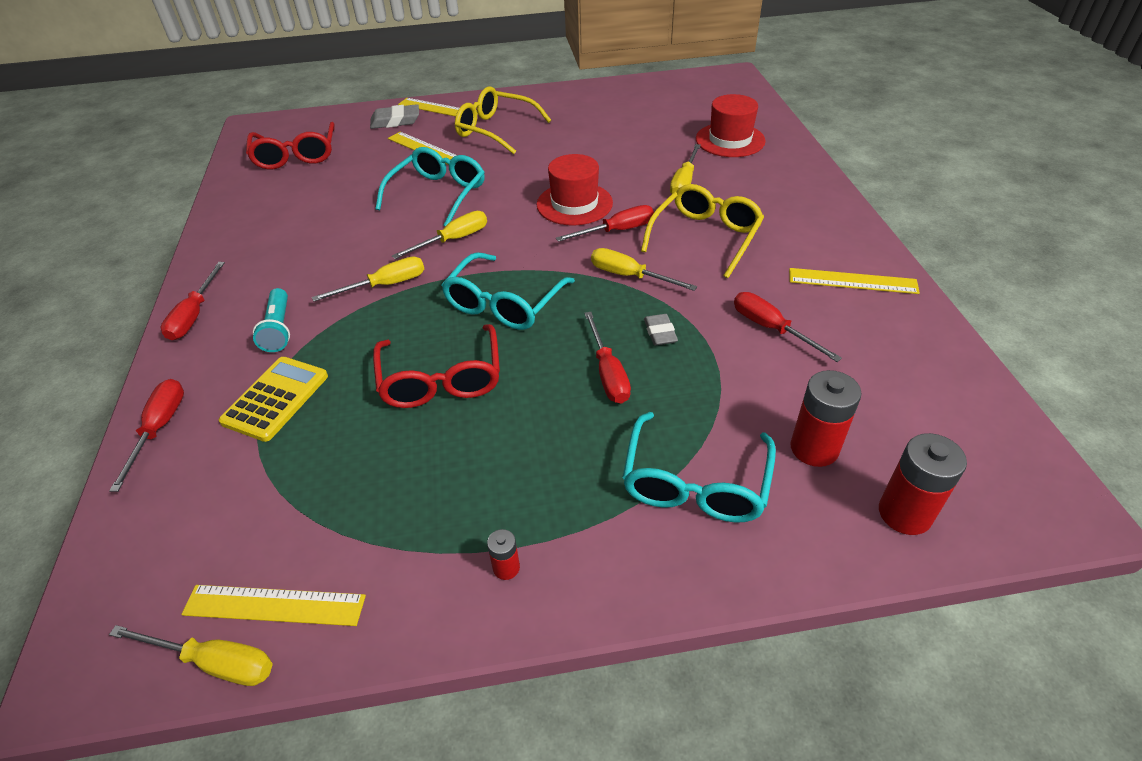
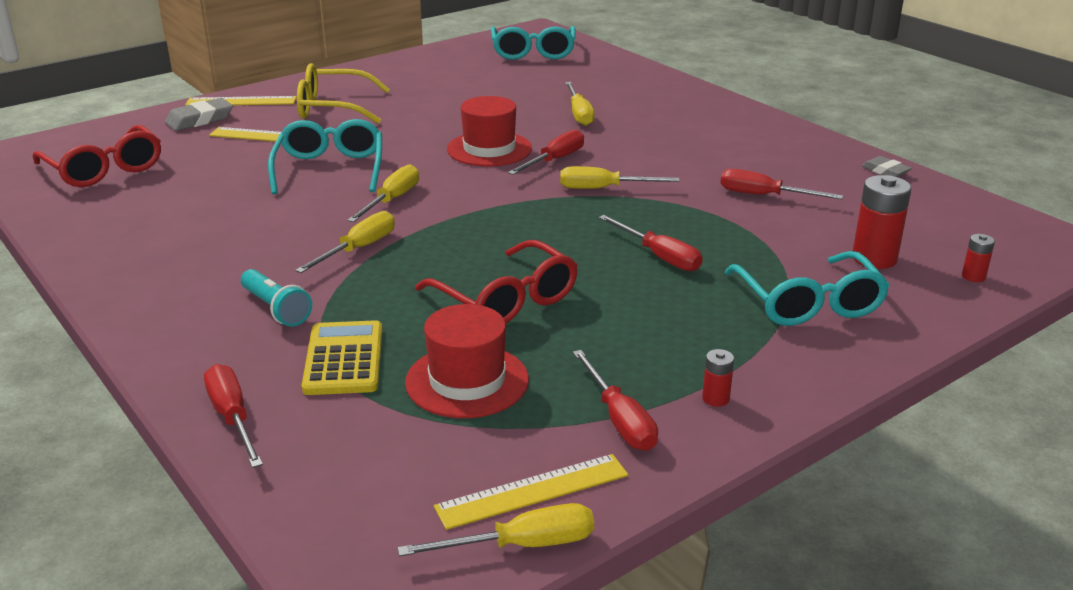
camera: 30 degrees left, 15 degrees down
(194, 315) = (151, 324): red screwdriver -> red screwdriver (619, 420)
(504, 303) = (504, 234): turquoise glasses -> turquoise glasses (533, 52)
(660, 333) = (674, 220): grey eraser -> grey eraser (885, 171)
(705, 237) = (642, 148): yellow glasses -> none
(730, 140) = (588, 77): red hat -> red hat (467, 381)
(852, 281) = (795, 152): yellow ruler -> none
(904, 513) = (973, 276): red battery -> red battery, size x0.51

